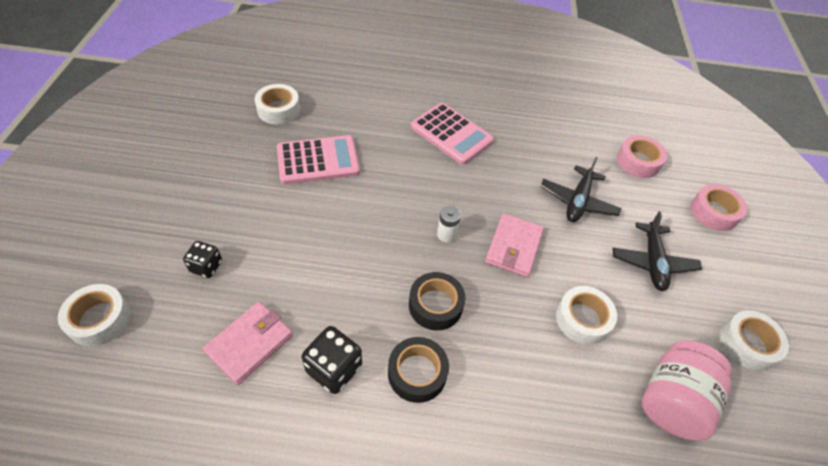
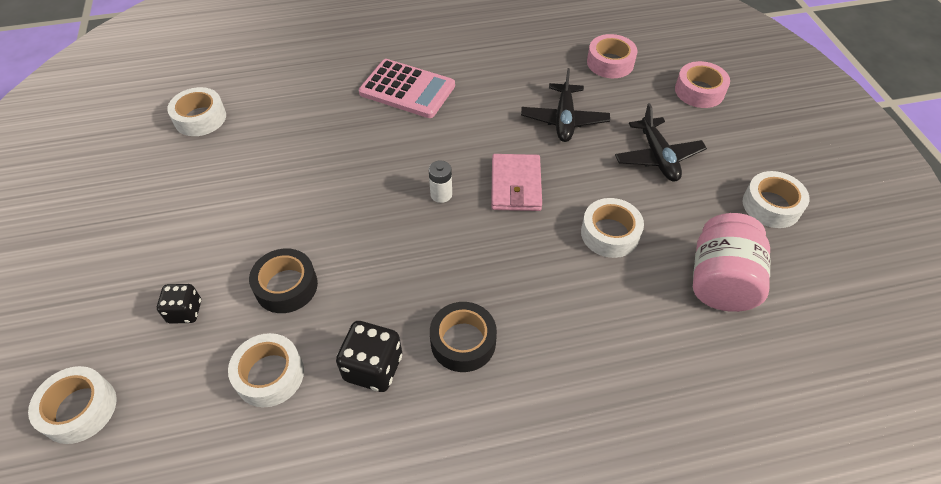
camera: 15 degrees left, 0 degrees up
(250, 344) = (269, 375): pink wallet -> white tape
(318, 160) = (269, 160): pink calculator -> none
(435, 305) = (456, 269): black tape -> black tape (286, 286)

